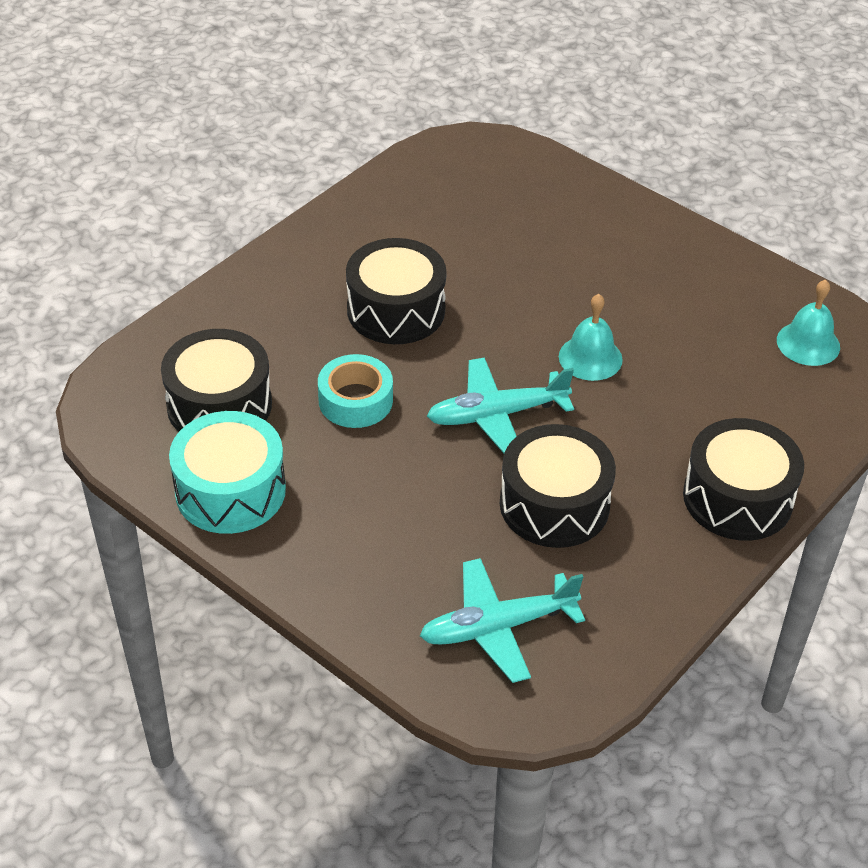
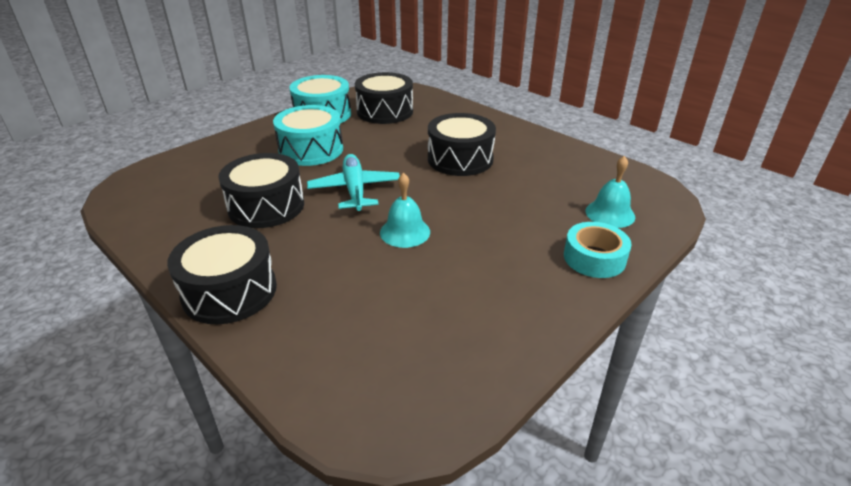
camera: 95 degrees right, 10 degrees down
(355, 400) = (379, 145): turquoise tape -> turquoise tape (594, 258)
(376, 483) = (311, 150): none -> turquoise drum
(498, 627) = (183, 181): turquoise plane -> none
(808, 343) = (408, 372): turquoise bell -> turquoise bell (610, 213)

